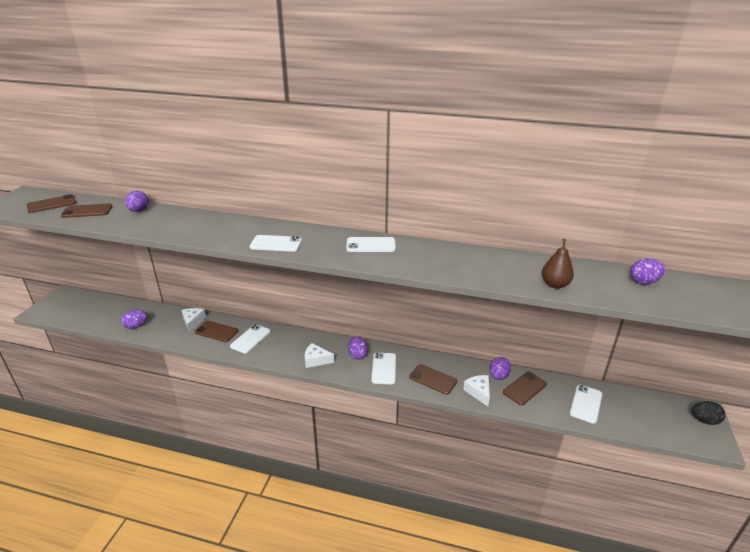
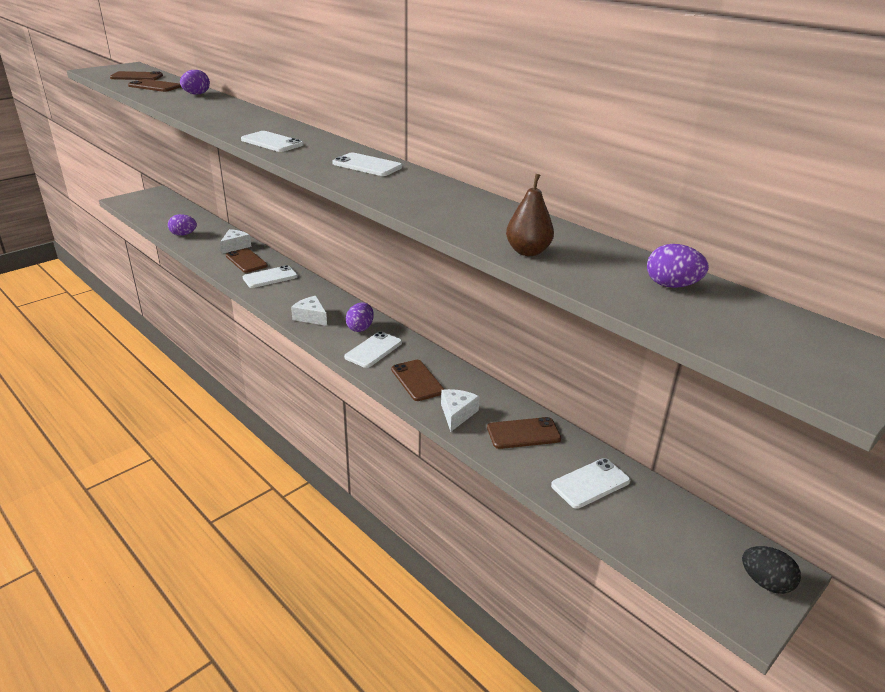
camera: 30 degrees right, 0 degrees up
(498, 376) = (503, 408): purple egg -> none

